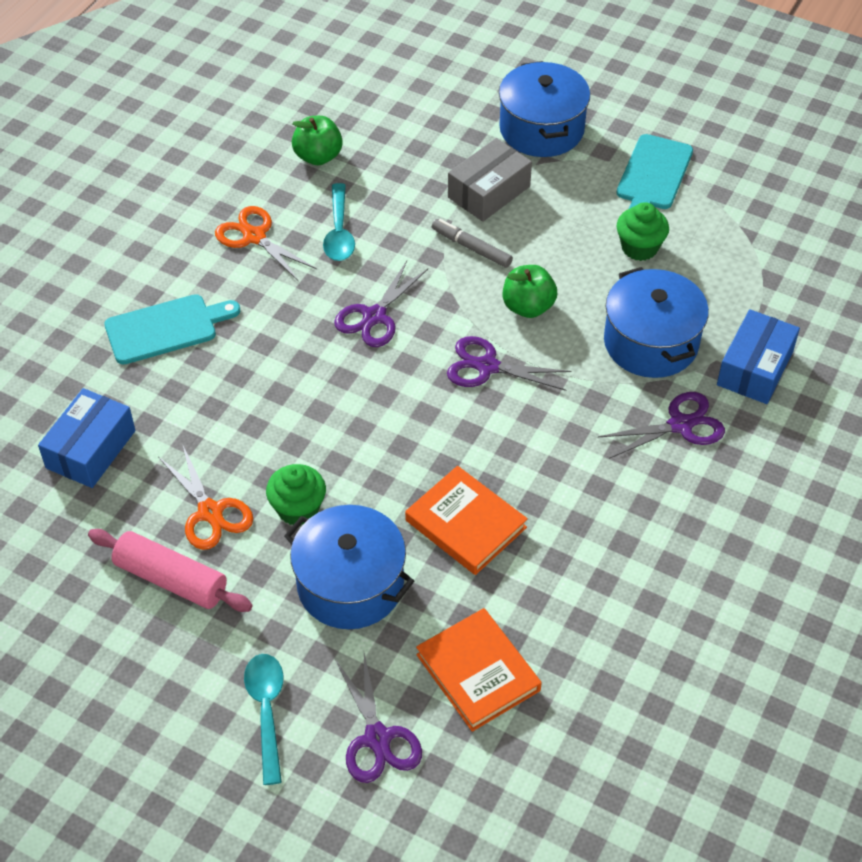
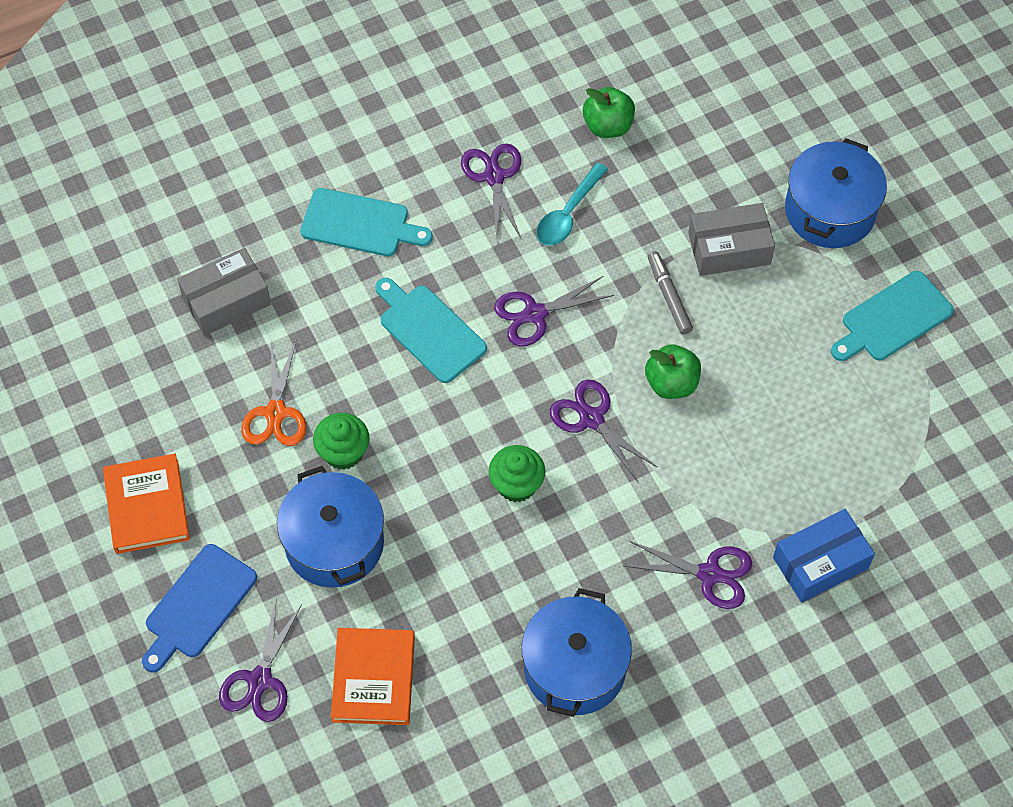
camera: 35 degrees right, 10 degrees up
(91, 449) = (226, 301): blue box -> grey box
(171, 579) = (207, 452): pink rolling pin -> none
(254, 237) = (494, 177): orange scissors -> purple scissors
(267, 712) = (197, 605): turquoise spoon -> blue cutting board
(295, 375) = (429, 330): none -> turquoise cutting board
(466, 524) = (462, 549): orange book -> orange book (147, 506)
(639, 247) = (818, 384): green cupcake -> green cupcake (516, 484)
(651, 342) = (749, 482): blue pot -> blue pot (574, 667)

